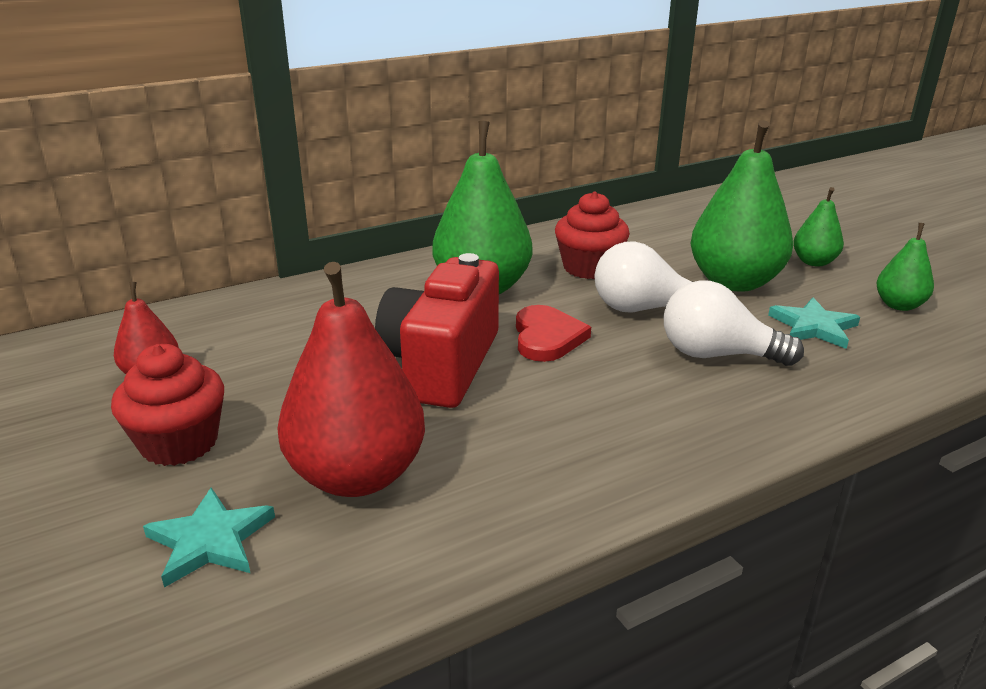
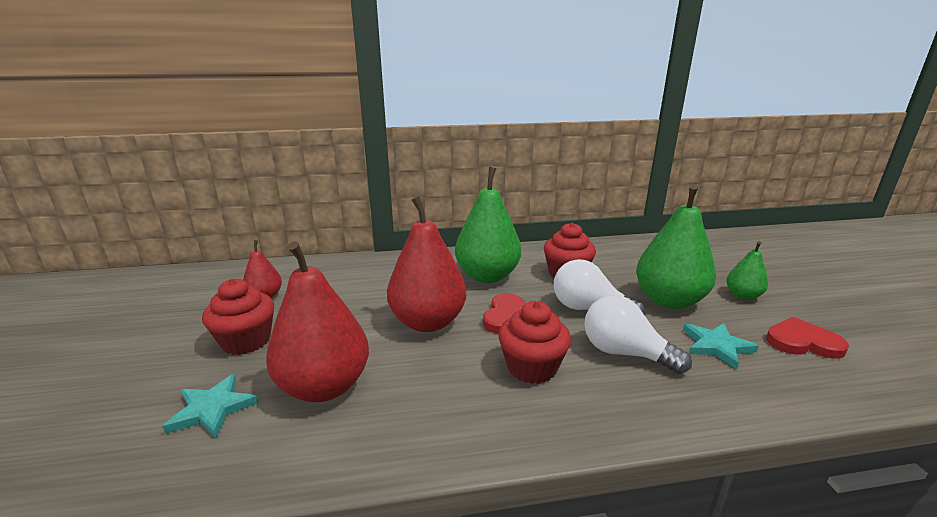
camera: 20 degrees right, 5 degrees down
(441, 364) = (428, 322): red camera -> red pear
(618, 394) = (532, 367): none -> red cupcake
(899, 305) = (802, 342): green pear -> red heart

